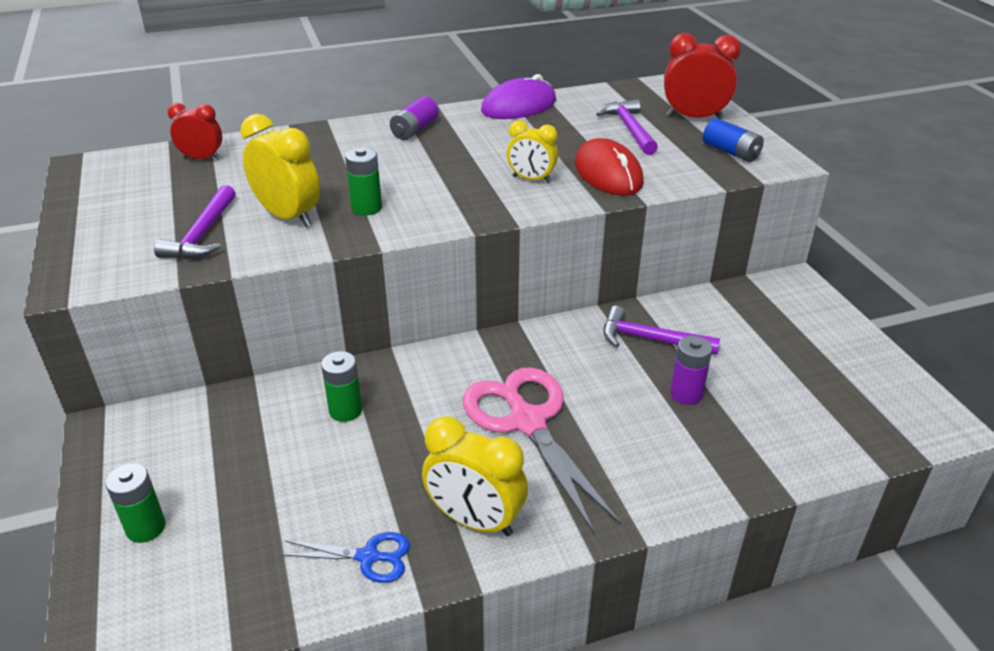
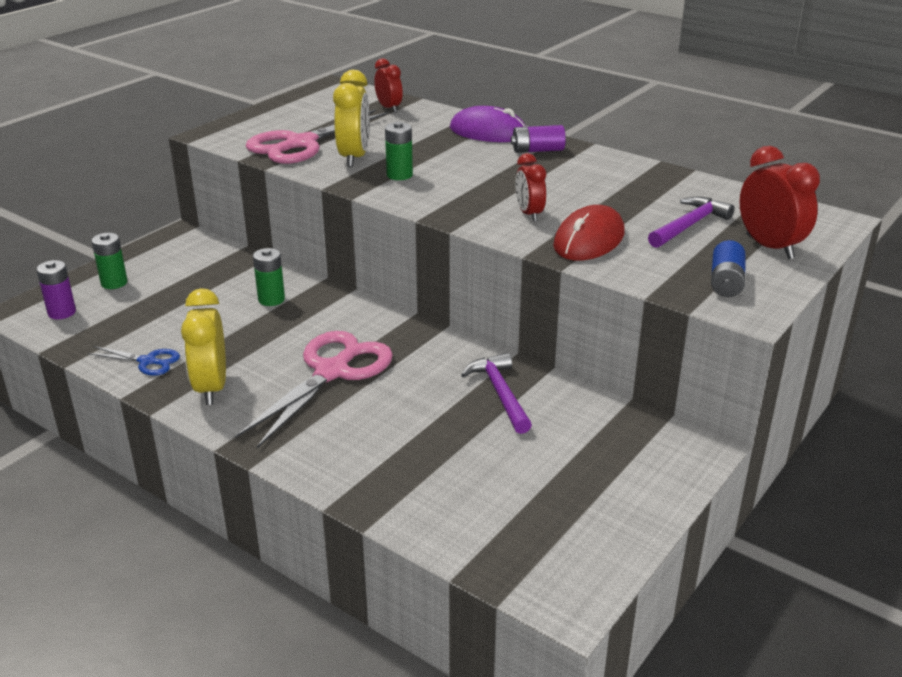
camera: 55 degrees right, 5 degrees down
(203, 234) = (301, 144): purple hammer -> pink scissors
(368, 557) = (147, 361): blue scissors -> blue scissors turned 45 degrees counterclockwise
(519, 106) = (648, 171): purple mouse -> purple mouse (488, 132)
(531, 179) = (529, 214): yellow clock -> red clock
(686, 394) = (445, 434): purple battery -> purple battery (62, 312)

